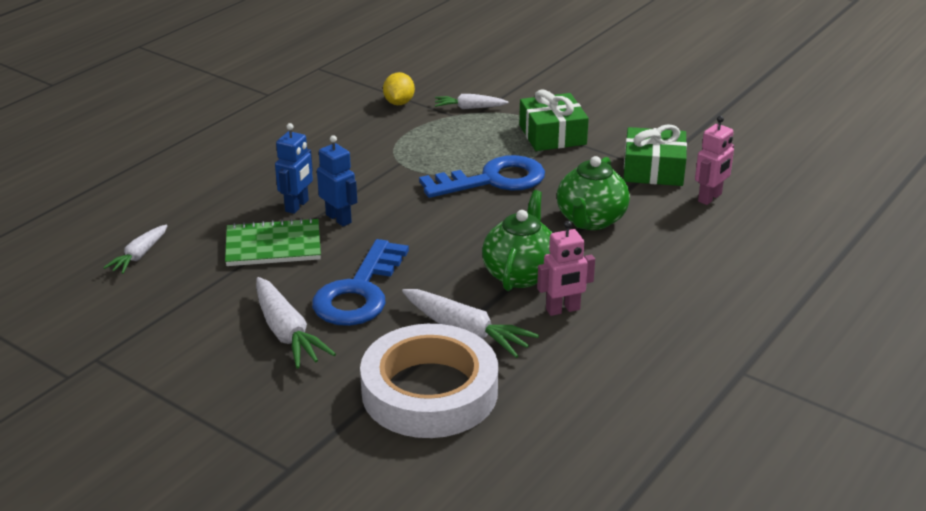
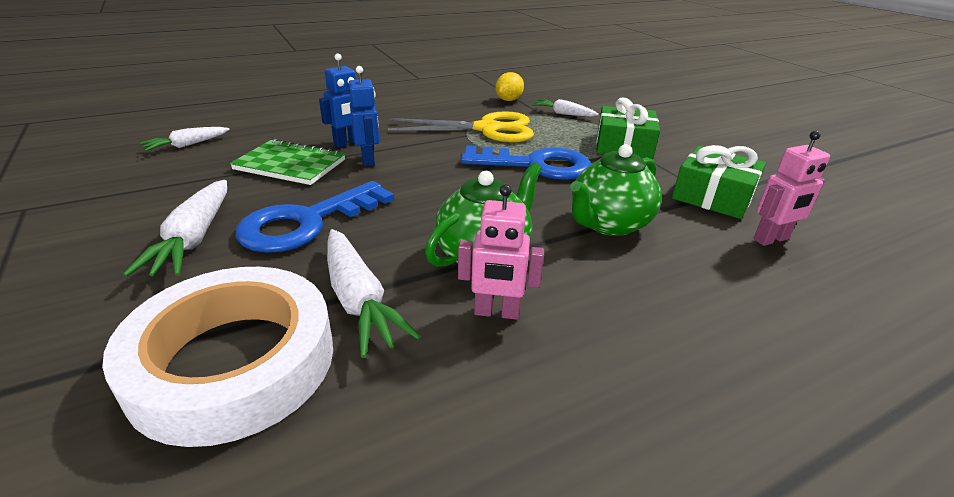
camera: 25 degrees right, 0 degrees up
(413, 149) = (488, 129): none -> yellow scissors

